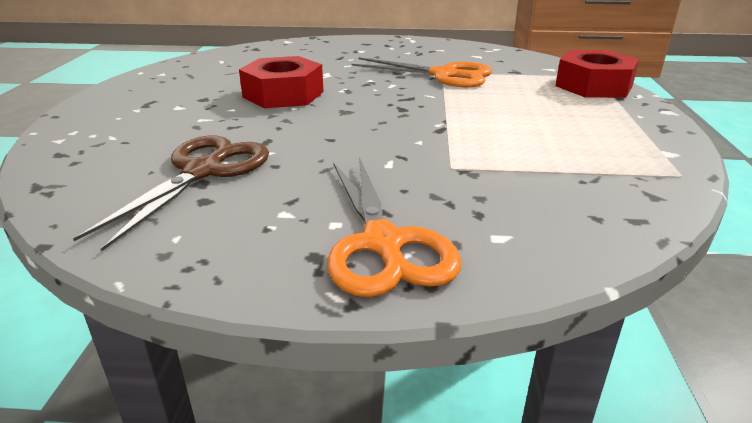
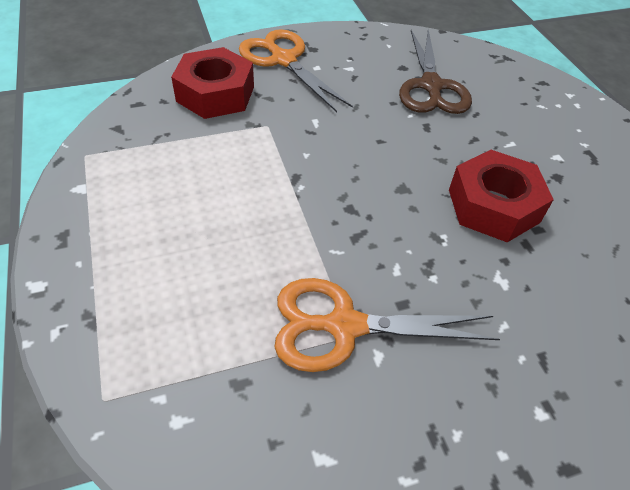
camera: 155 degrees right, 20 degrees up
(594, 86) = (115, 349): red nut -> red nut (215, 94)

